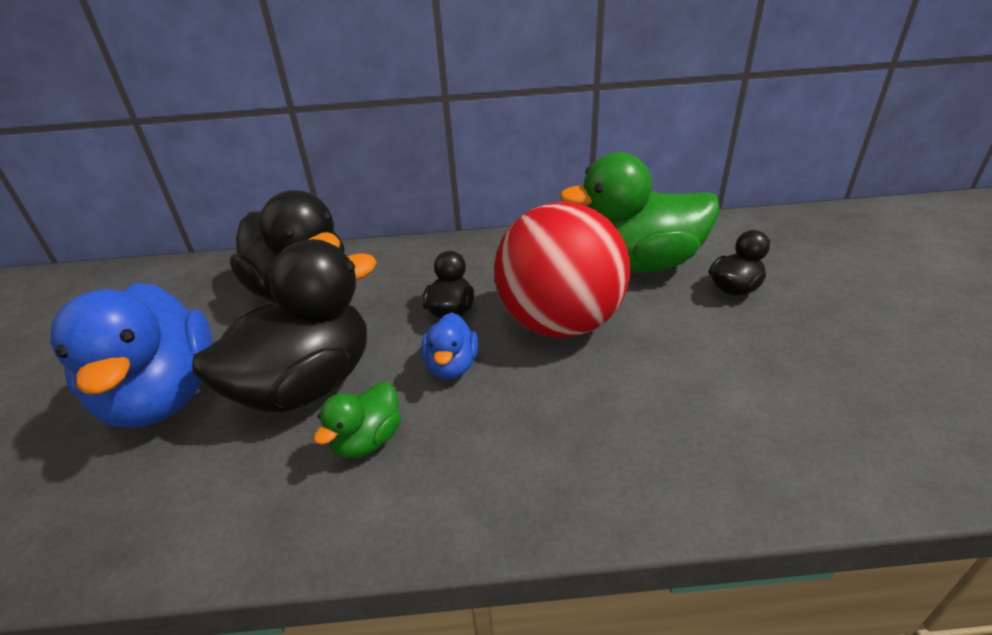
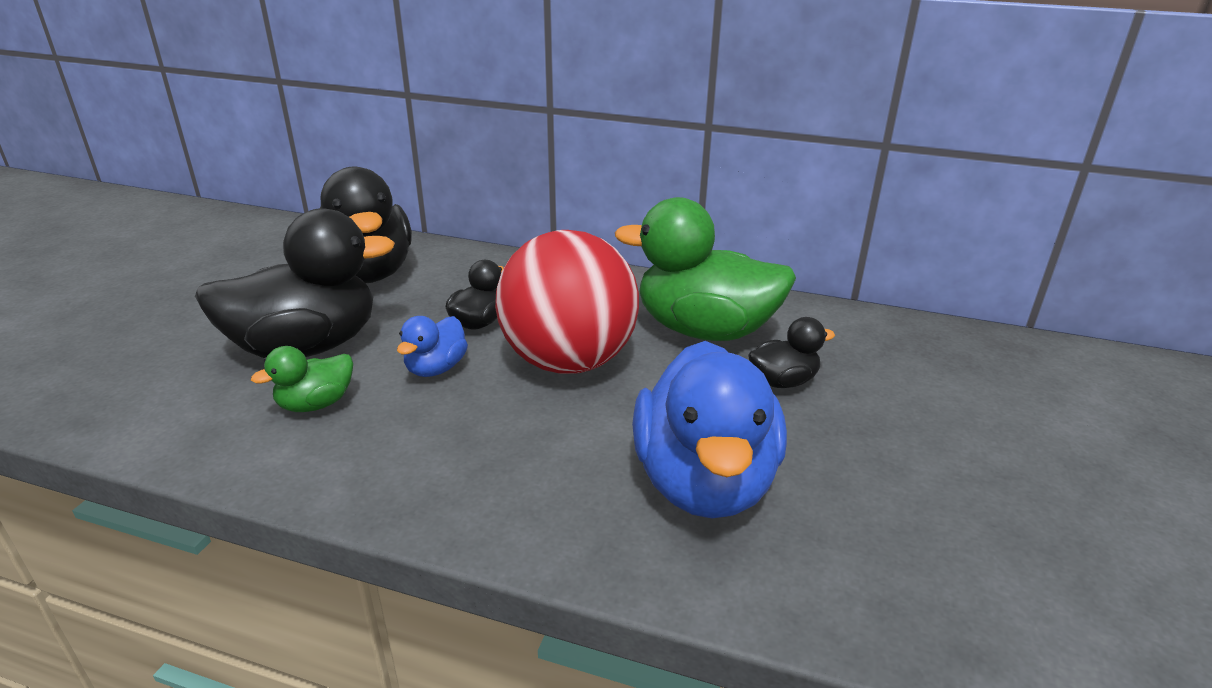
camera: 20 degrees right, 5 degrees down
(163, 396) = (196, 322): blue duck -> blue duck (704, 482)

